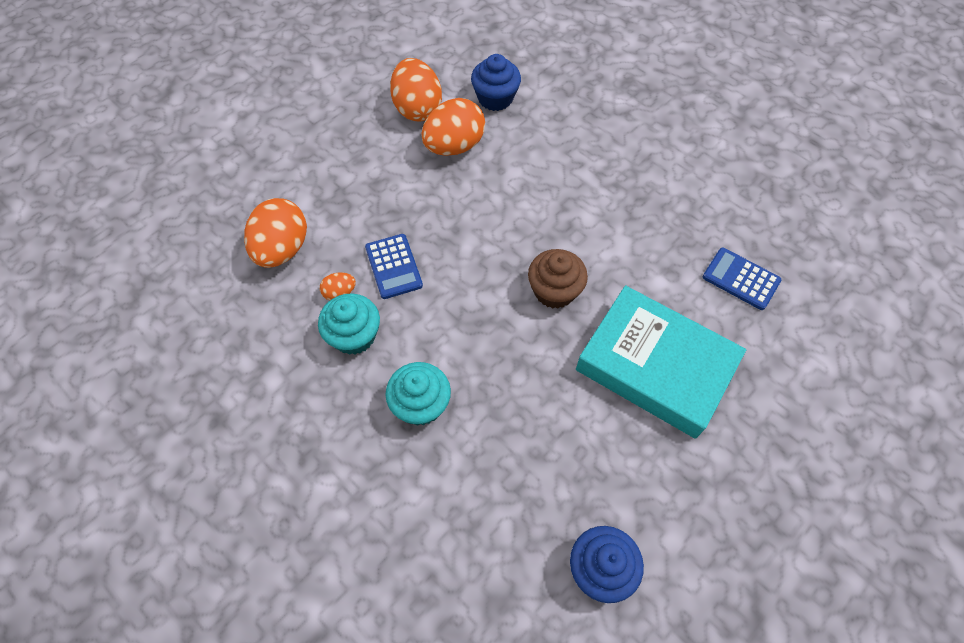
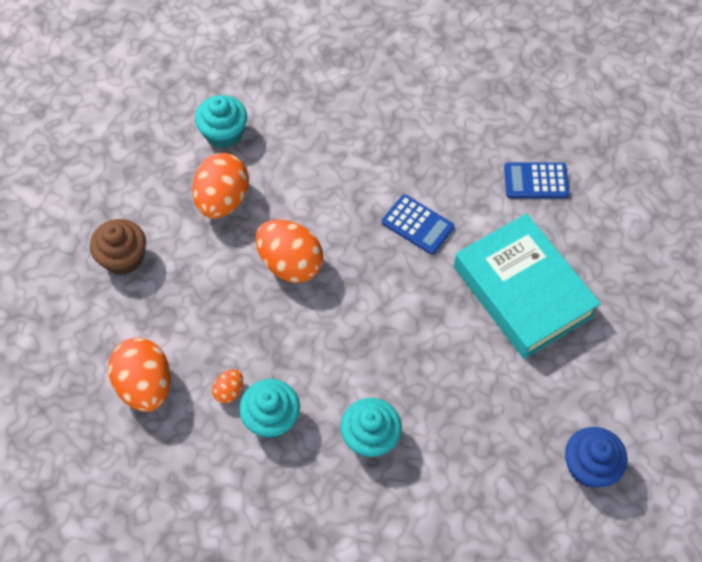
camera: 35 degrees left, 0 degrees up
(393, 266) = (257, 339): blue calculator -> blue calculator (417, 225)
(417, 108) = (160, 183): orange egg -> orange egg (290, 264)
(495, 98) = (224, 133): blue cupcake -> turquoise cupcake
(554, 291) = (404, 278): brown cupcake -> brown cupcake (123, 258)
(655, 366) = (522, 291): turquoise book -> turquoise book turned 60 degrees clockwise

